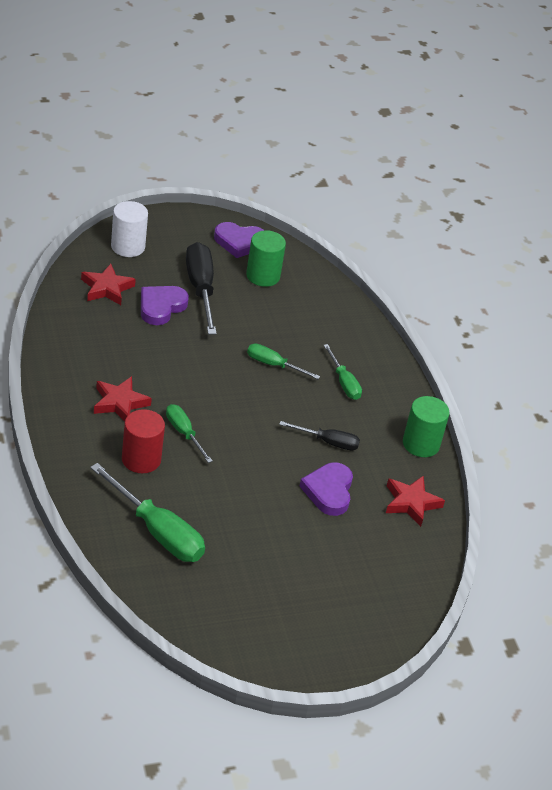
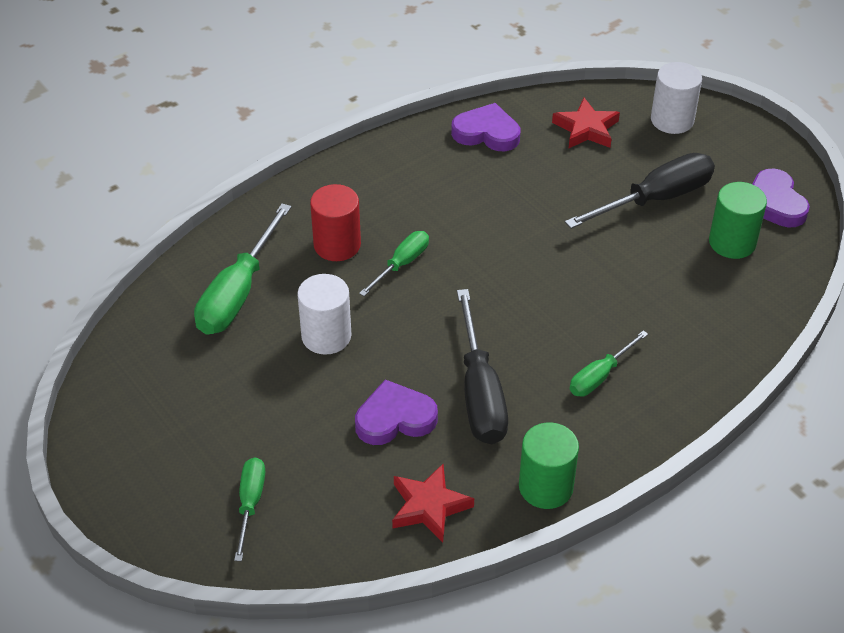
camera: 75 degrees right, 5 degrees up
(120, 403) = (412, 200): red star -> none
(161, 307) = (594, 179): purple heart -> purple heart (486, 133)
(232, 498) = (326, 336): none -> white cylinder
(273, 365) = (577, 302): green screwdriver -> green screwdriver (250, 504)
(328, 442) = (480, 392): black screwdriver -> black screwdriver, size x1.75

